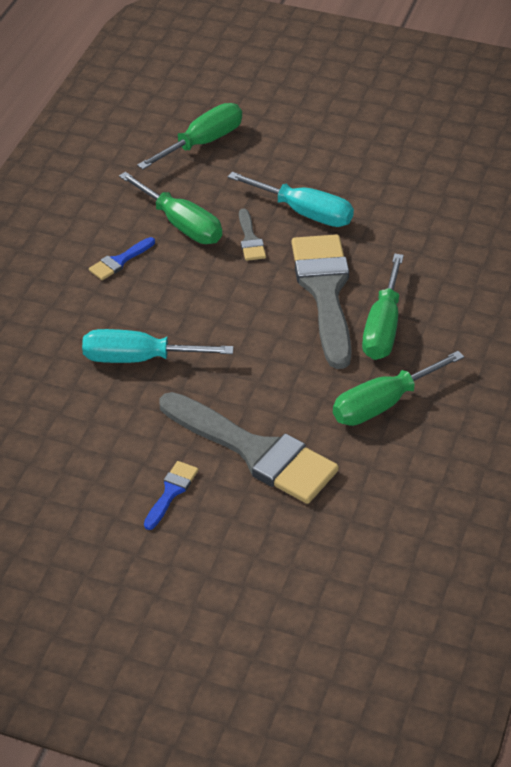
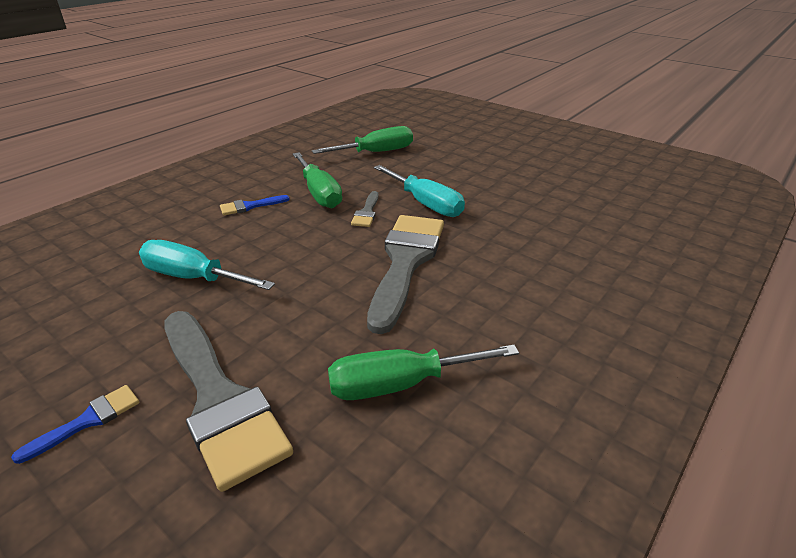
camera: 20 degrees right, 10 degrees down
(383, 327) = (445, 305): green screwdriver -> none

